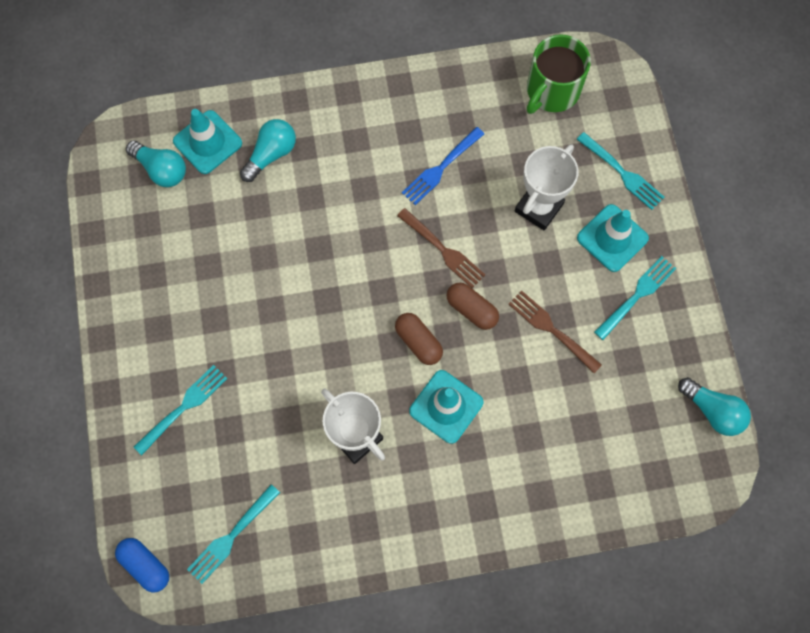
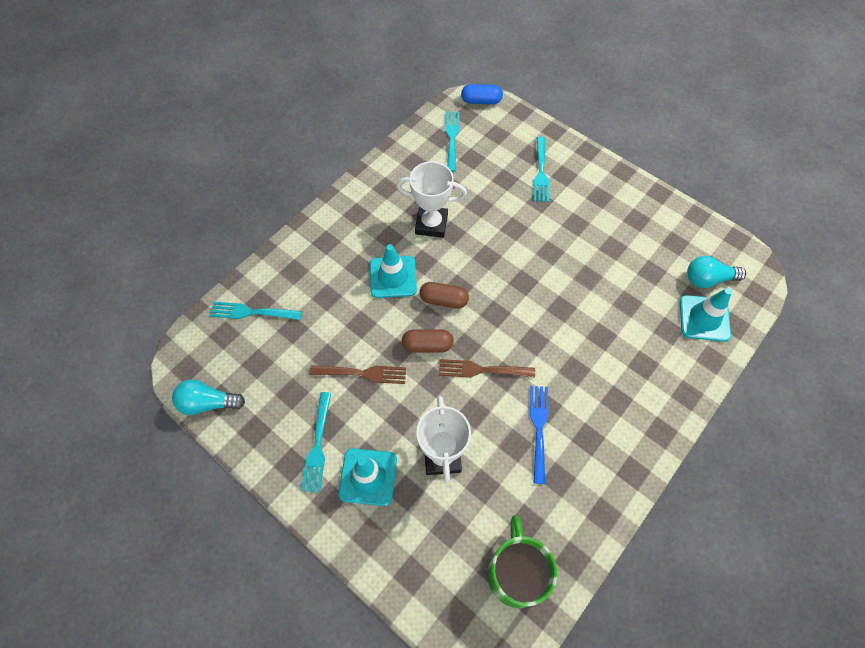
camera: 140 degrees right, 10 degrees down
(271, 154) = (657, 343): turquoise light bulb -> none
(621, 172) = (401, 542): turquoise fork -> turquoise fork (252, 312)

